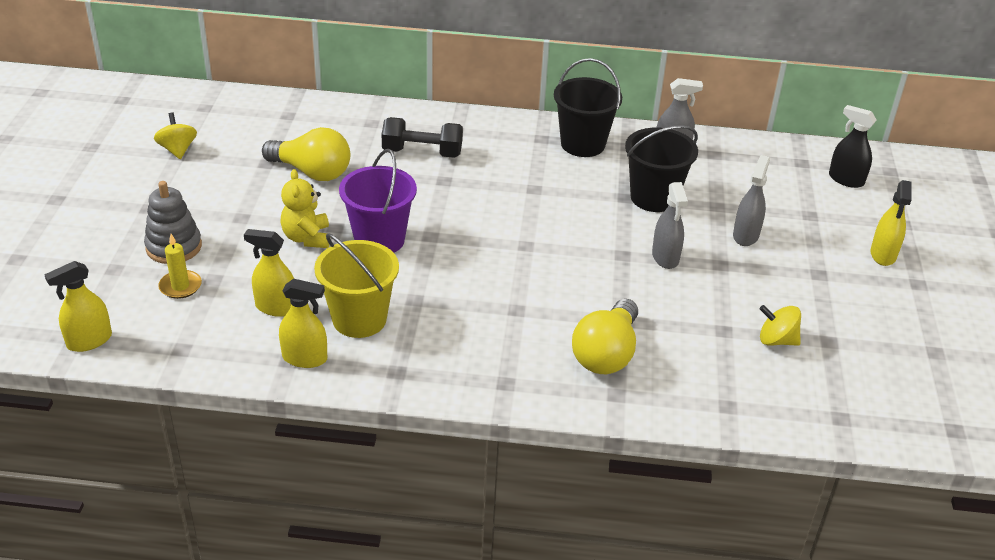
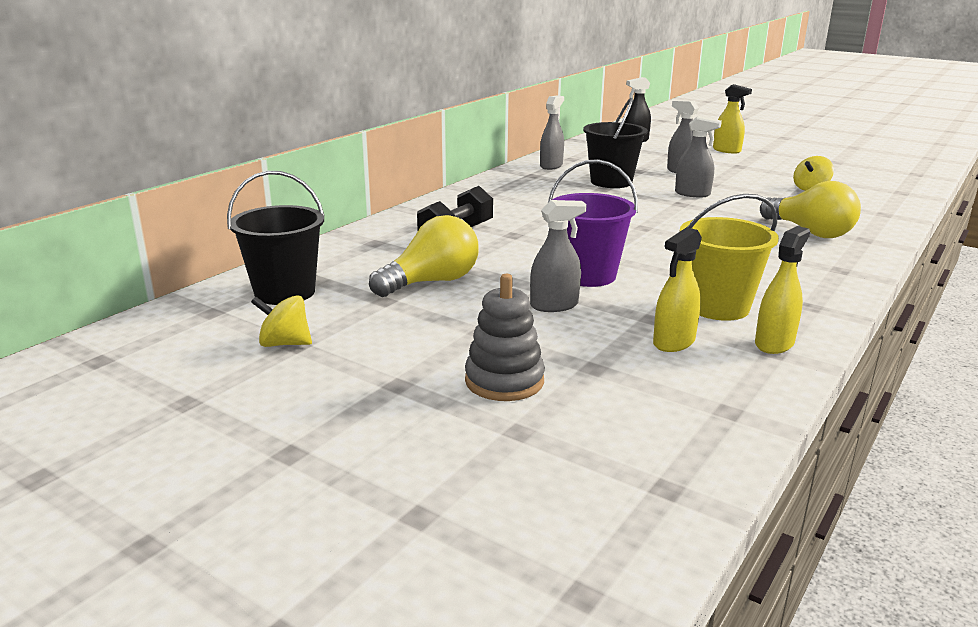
camera: 60 degrees left, 15 degrees down
(89, 341) = (680, 477): yellow spray bottle -> none
(180, 286) = (594, 390): yellow candle -> none
(307, 238) = (554, 305): yellow teddy bear -> grey spray bottle
(583, 144) = (513, 185): black bucket -> black bucket (285, 292)

